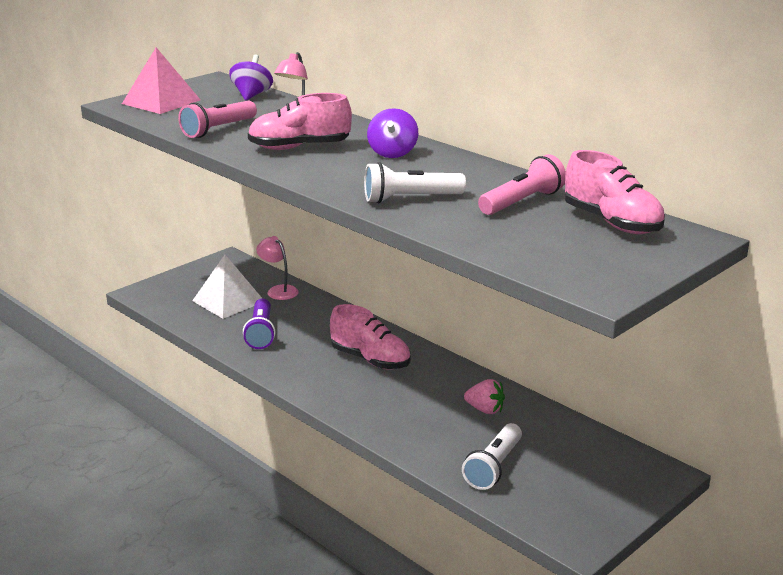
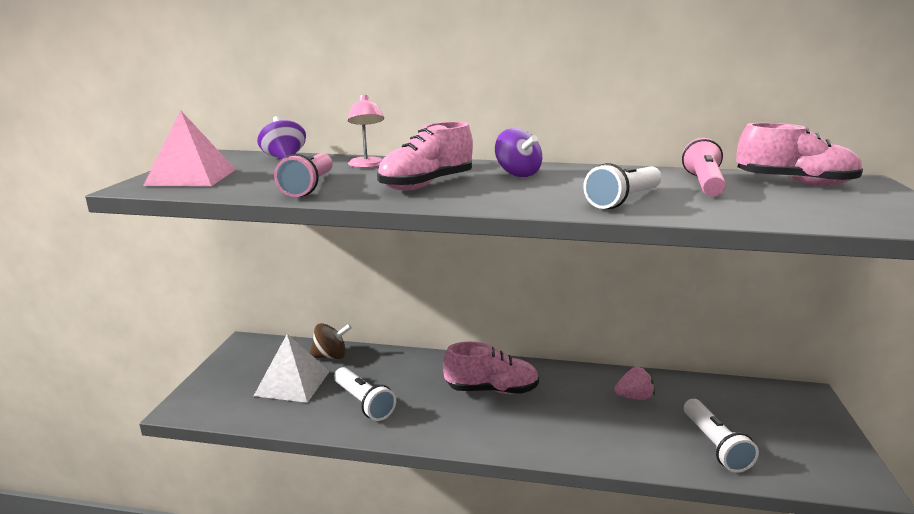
camera: 35 degrees left, 5 degrees down
(261, 333) = (363, 403): purple flashlight -> white flashlight
(278, 290) = (330, 356): pink lamp -> brown spinning top

